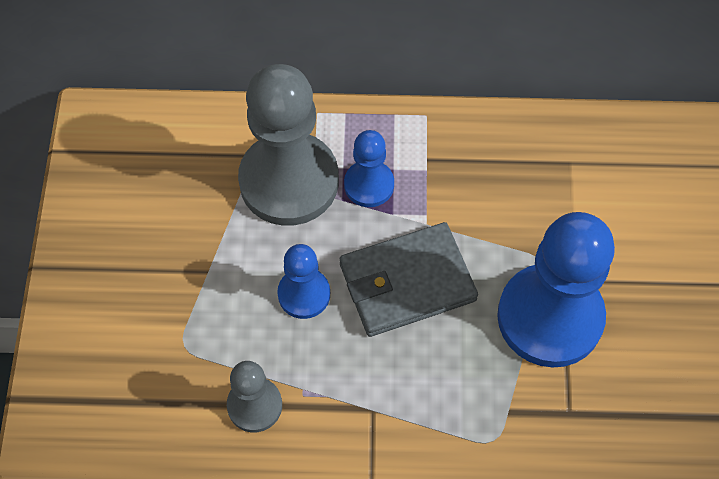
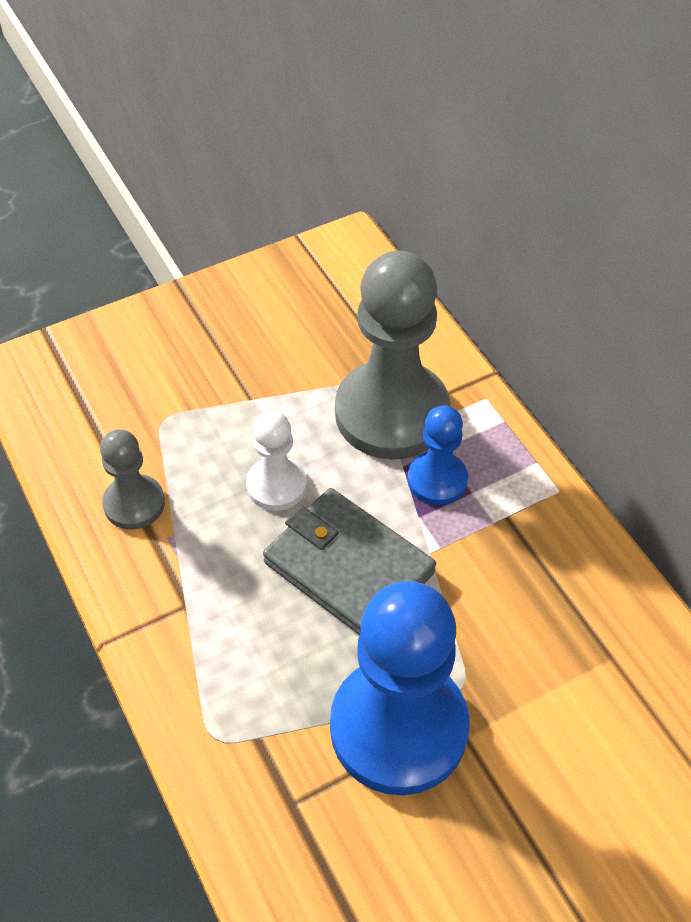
camera: 60 degrees right, 10 degrees down
(304, 294) = (276, 485): blue pawn -> white pawn

